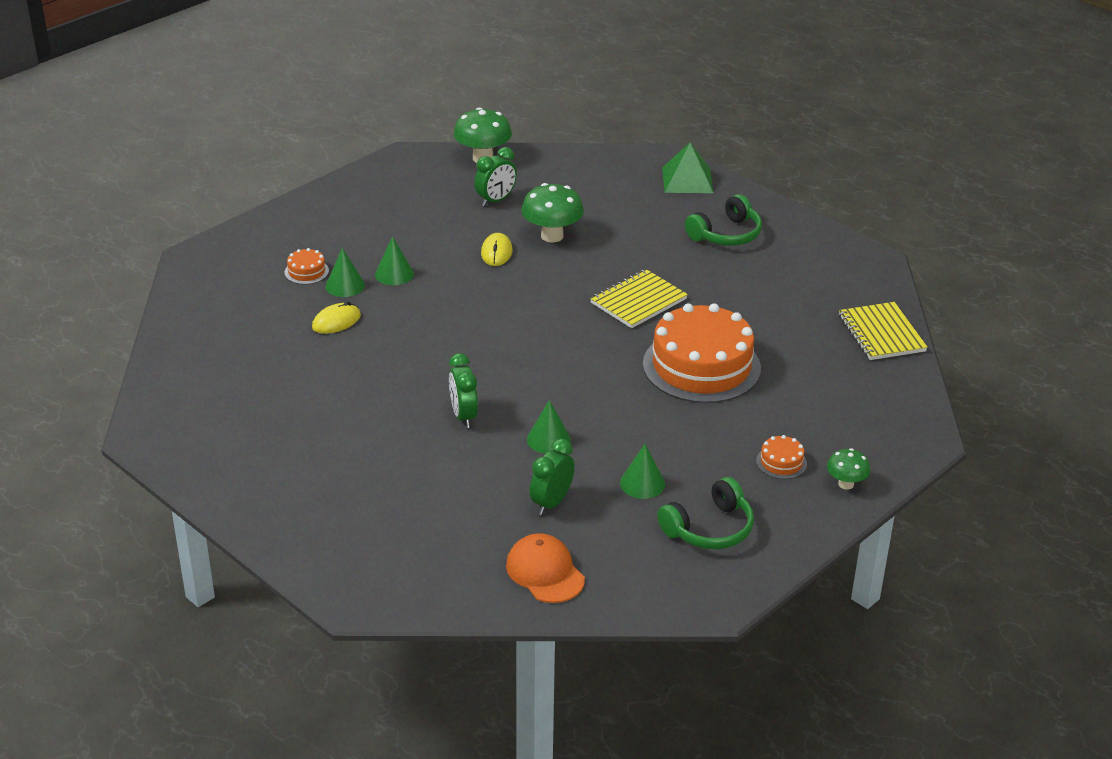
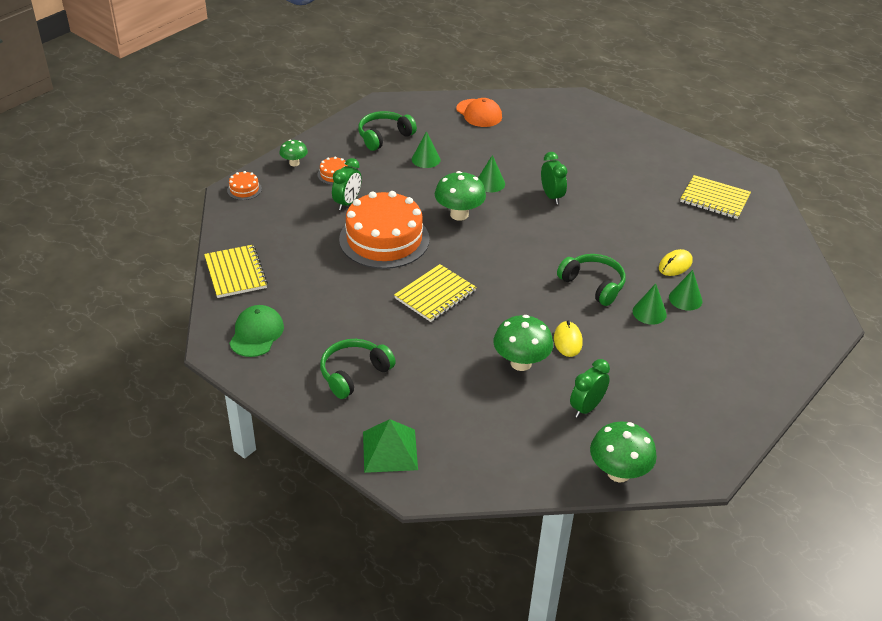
camera: 175 degrees right, 5 degrees up
(231, 403) = (714, 199): none -> yellow notebook
(306, 271) = (725, 311): orange cake -> orange cake (244, 189)
(447, 304) = (593, 285): none -> green headphones
(551, 503) = (481, 147): green clock -> green clock (347, 203)
(599, 395) = (459, 214): none -> green mushroom
(837, 272) = (256, 333): none -> green cap

